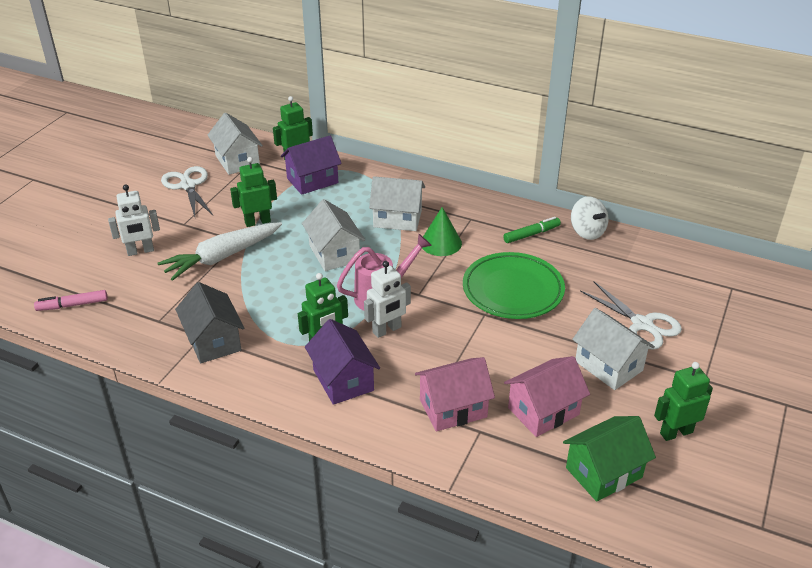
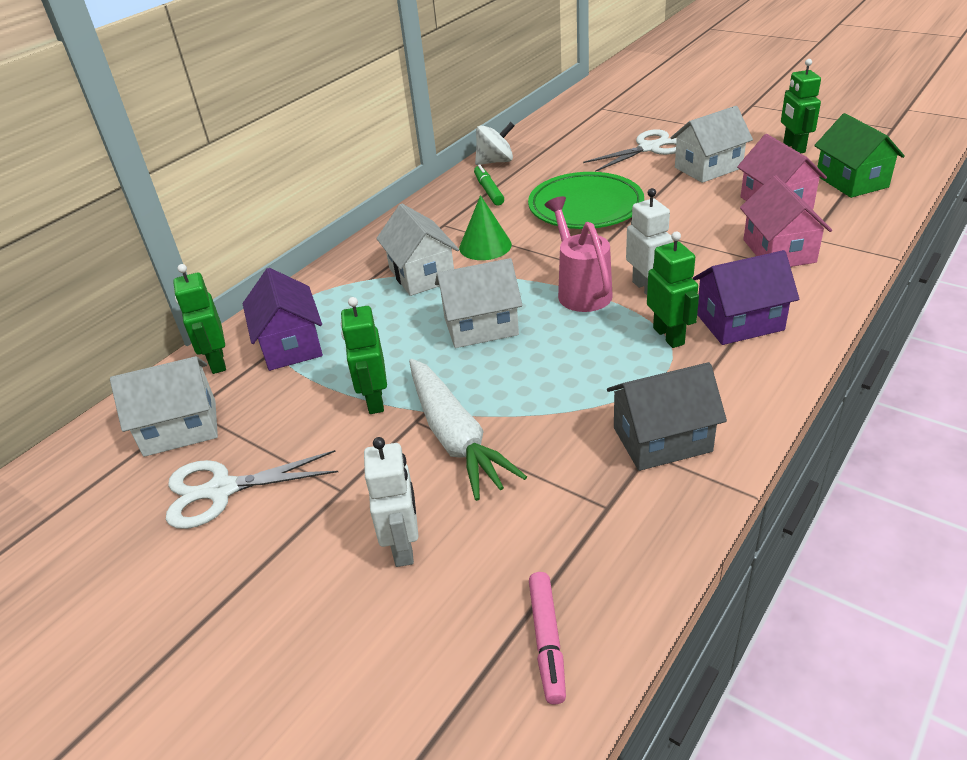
camera: 75 degrees left, 0 degrees up
(397, 219) = (422, 274): white house -> white house turned 45 degrees counterclockwise

